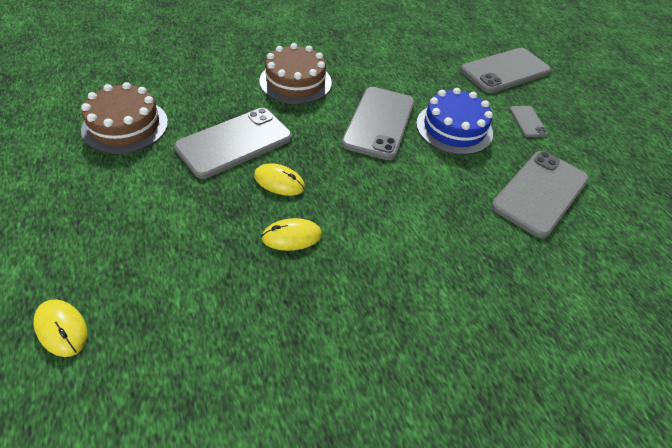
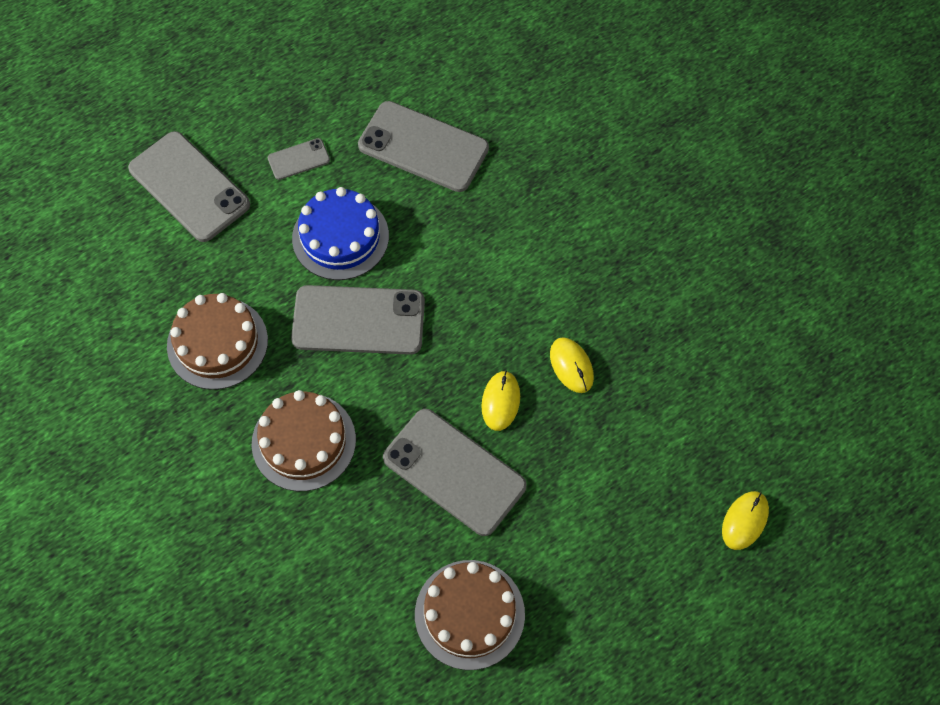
camera: 100 degrees left, 15 degrees up
(381, 62) = (217, 343): none -> brown cake

